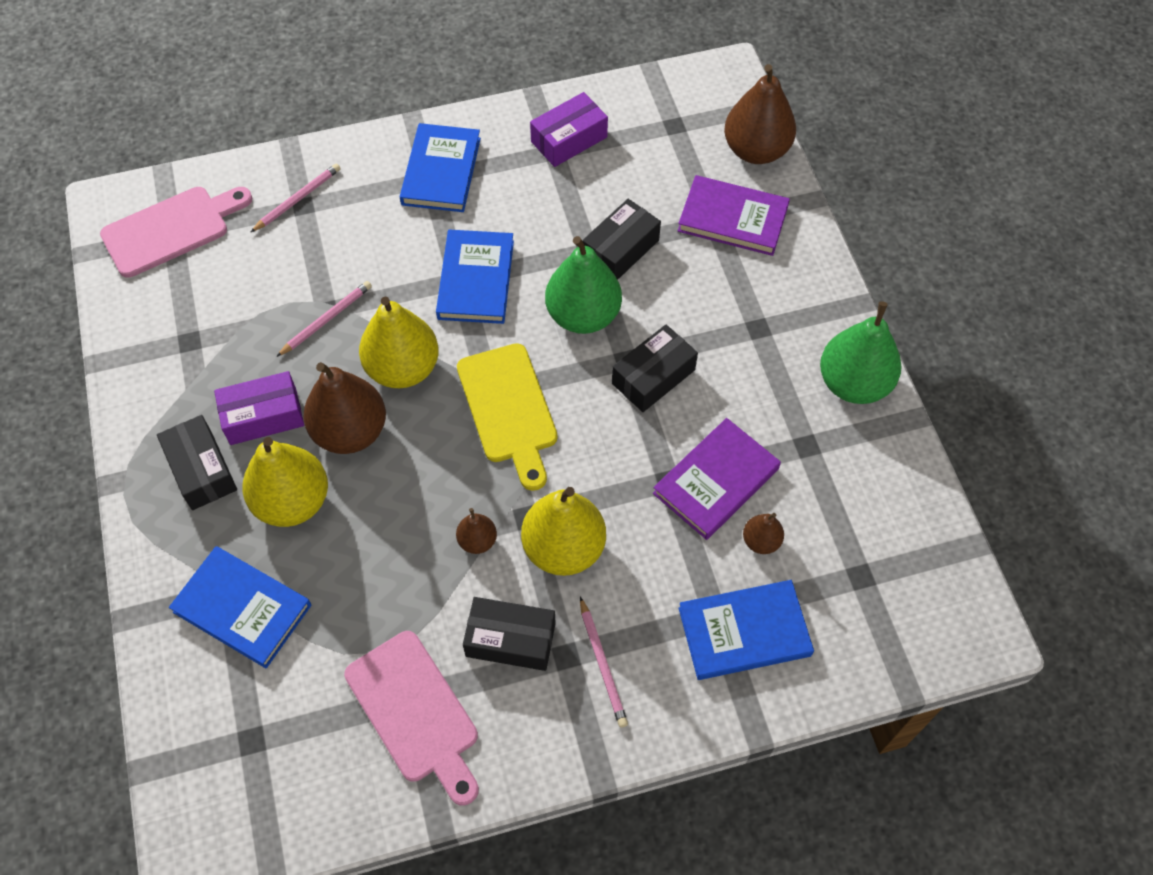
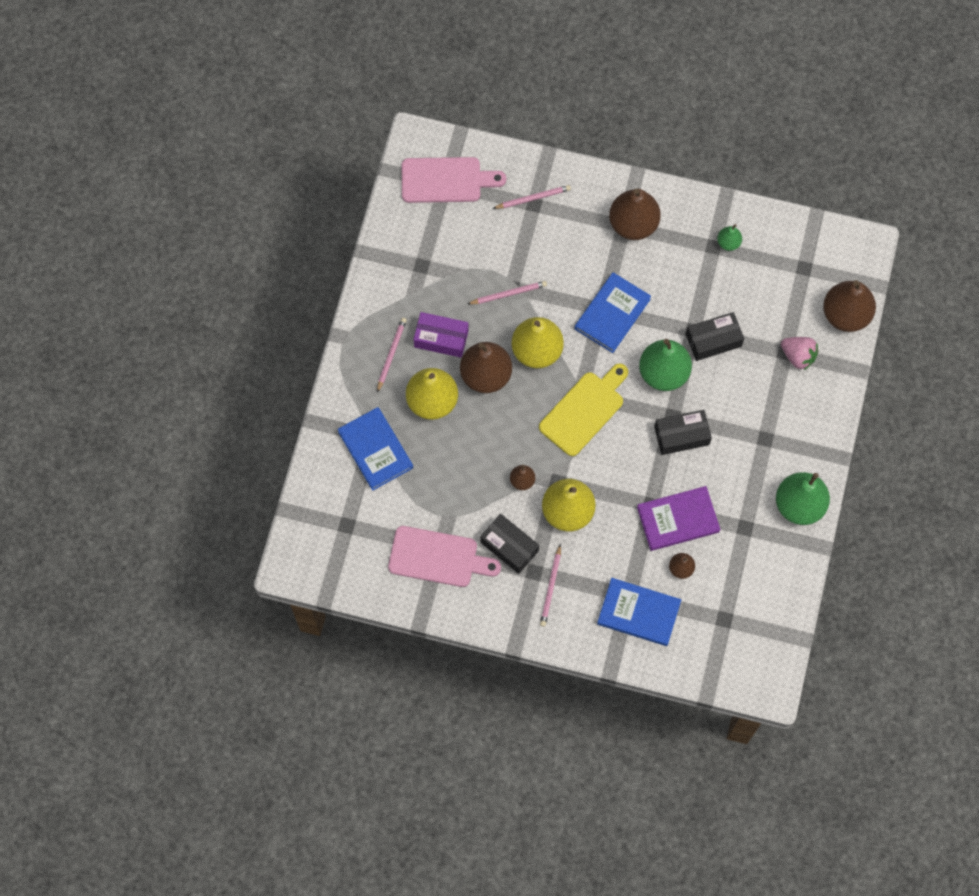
camera: 30 degrees right, 10 degrees up
(202, 470) = (391, 354): black box -> pink pencil
(415, 712) = (438, 557): pink cutting board -> pink cutting board turned 75 degrees counterclockwise
(441, 171) = (633, 224): blue book -> brown pear
(509, 409) = (584, 410): yellow cutting board -> yellow cutting board turned 150 degrees counterclockwise
(569, 139) = (728, 243): purple box -> green pear
(733, 219) = (798, 356): purple book -> pink strawberry

